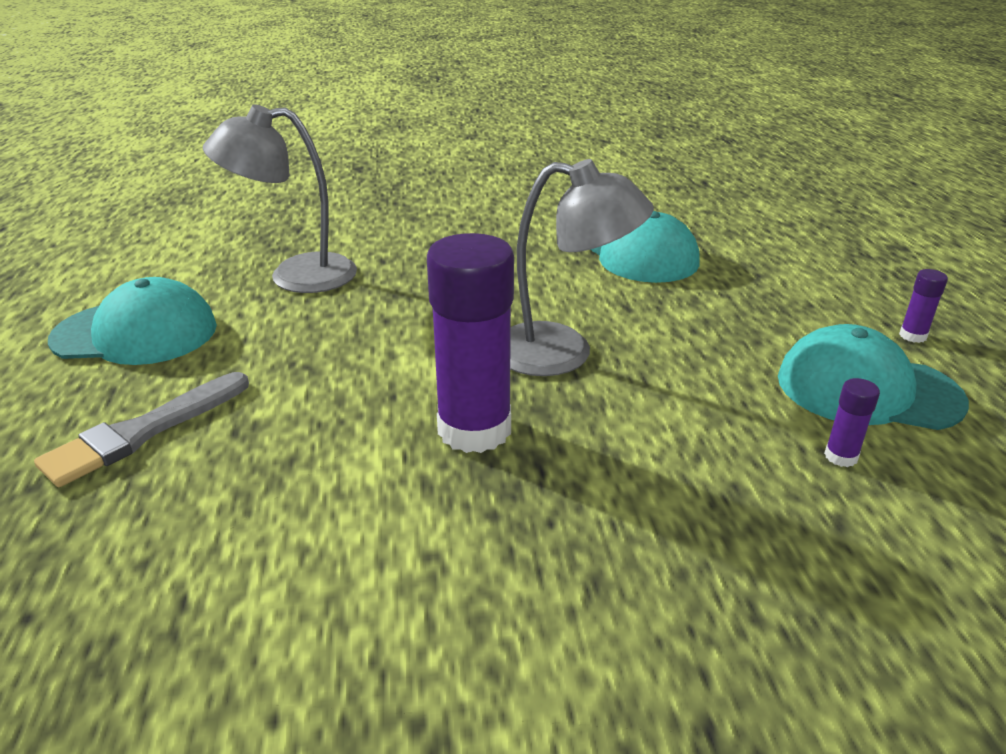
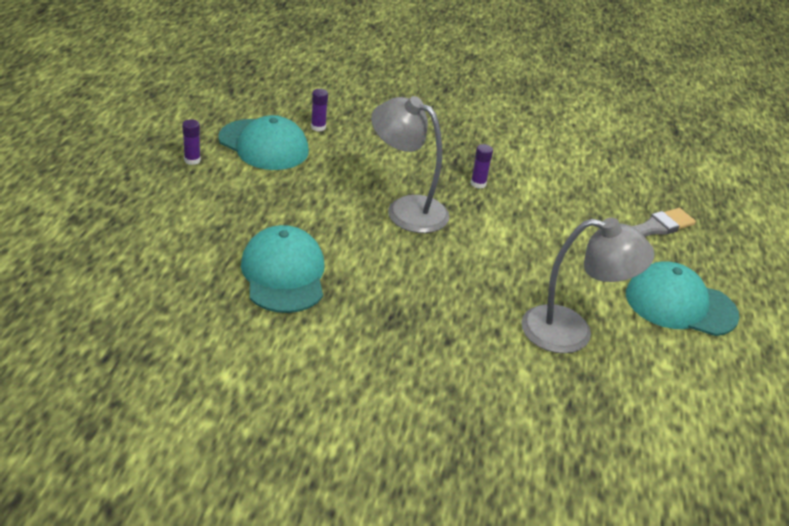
camera: 165 degrees left, 5 degrees up
(474, 429) = (478, 184): purple glue stick -> purple glue stick, size x0.41

